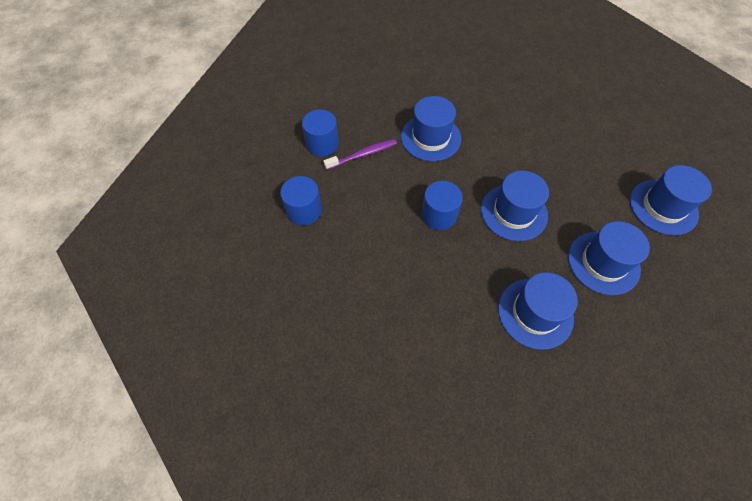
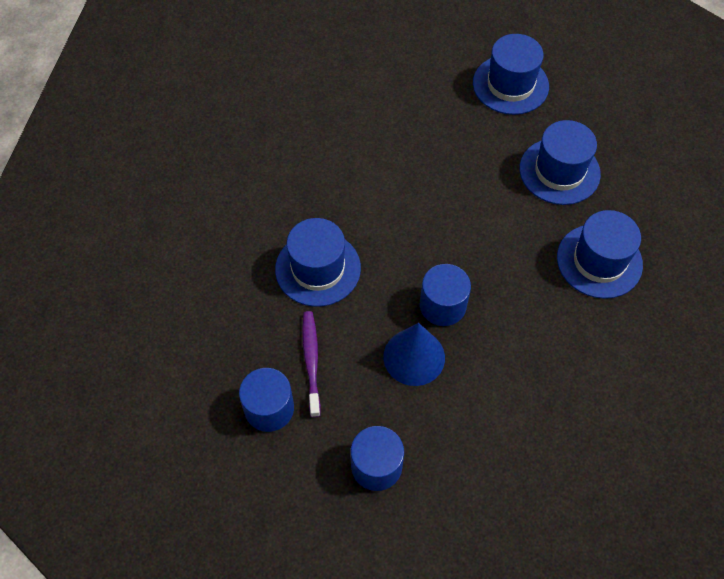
camera: 70 degrees left, 0 degrees up
(391, 209) = (414, 357): none -> blue cone
(513, 212) = (467, 225): blue hat -> none

